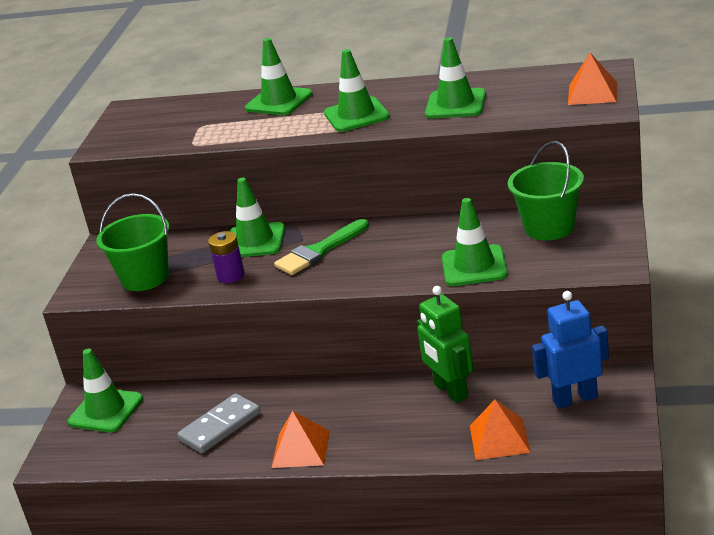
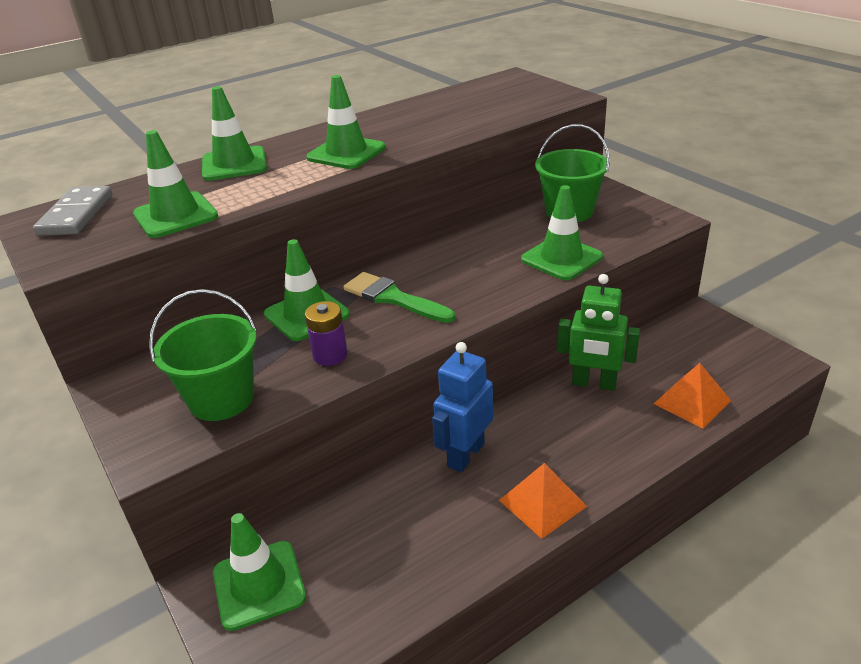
camera: 45 degrees left, 5 degrees up
(220, 426) = (426, 527): grey domino -> grey domino (76, 215)
(319, 251) = (393, 298): green brush -> green brush turned 120 degrees clockwise
(455, 104) = (431, 123): green traffic cone -> green traffic cone (175, 215)
(575, 399) = (694, 345): blue robot -> blue robot (465, 455)
(592, 93) = (534, 90): orange pyramid -> none

